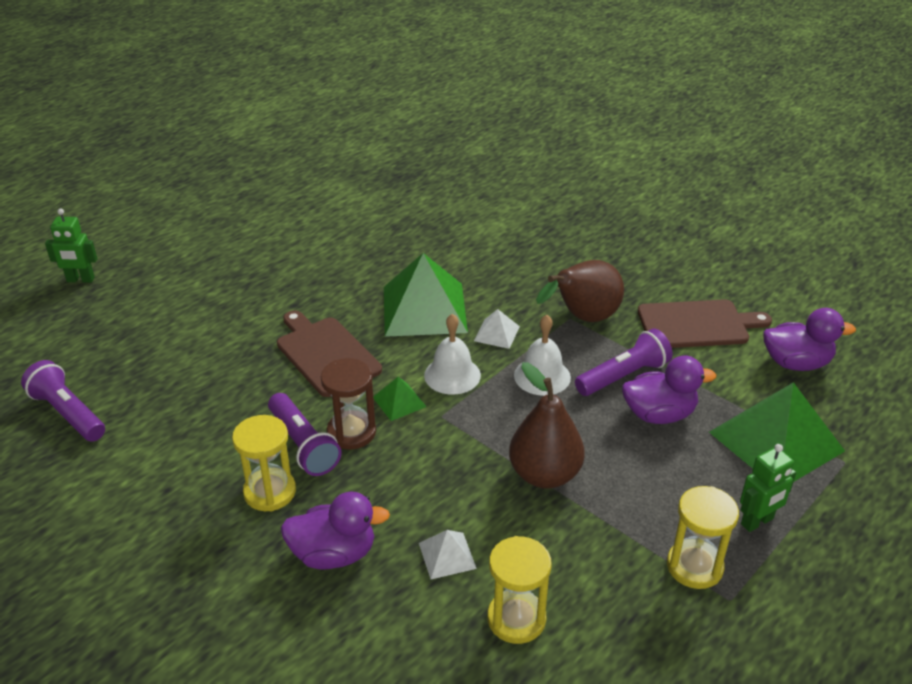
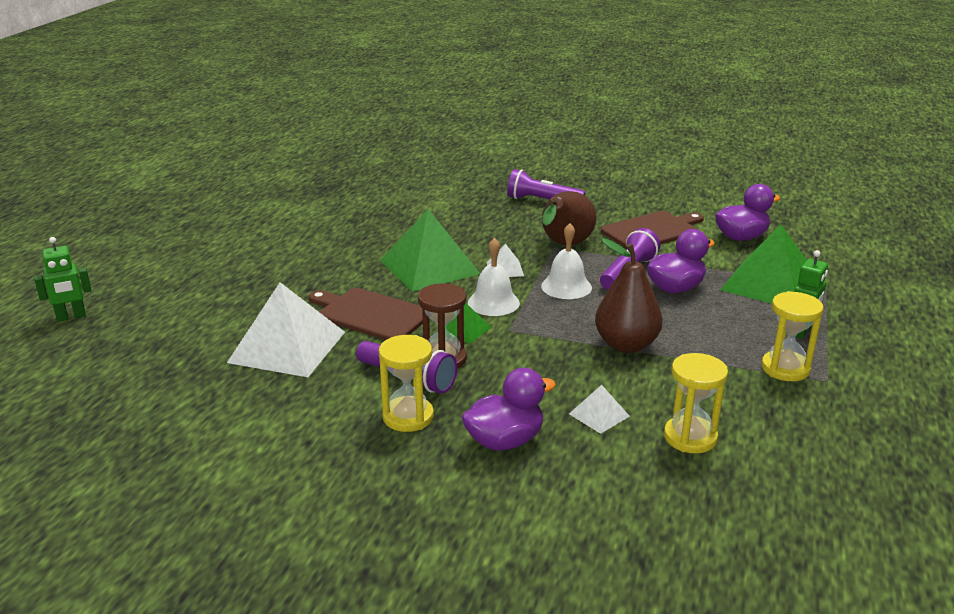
camera: 25 degrees left, 10 degrees down
(68, 413) = (152, 415): purple flashlight -> purple flashlight (542, 201)
(226, 371) = (287, 347): none -> white pyramid

